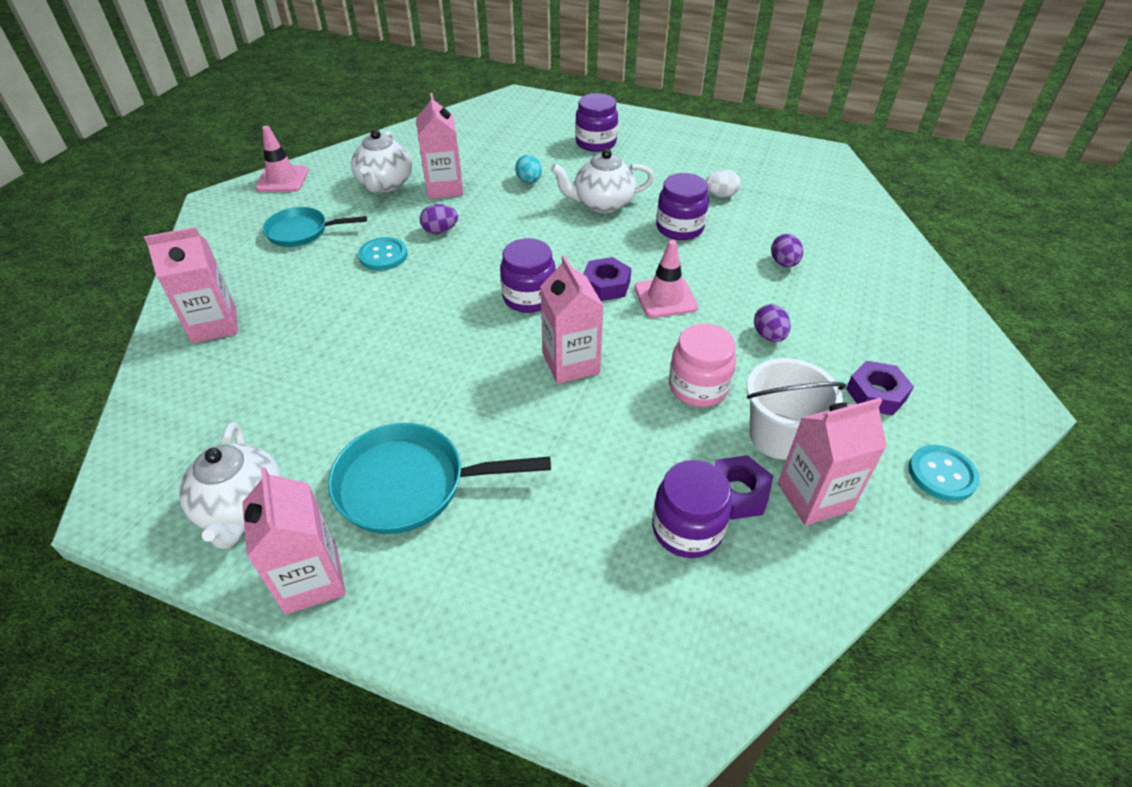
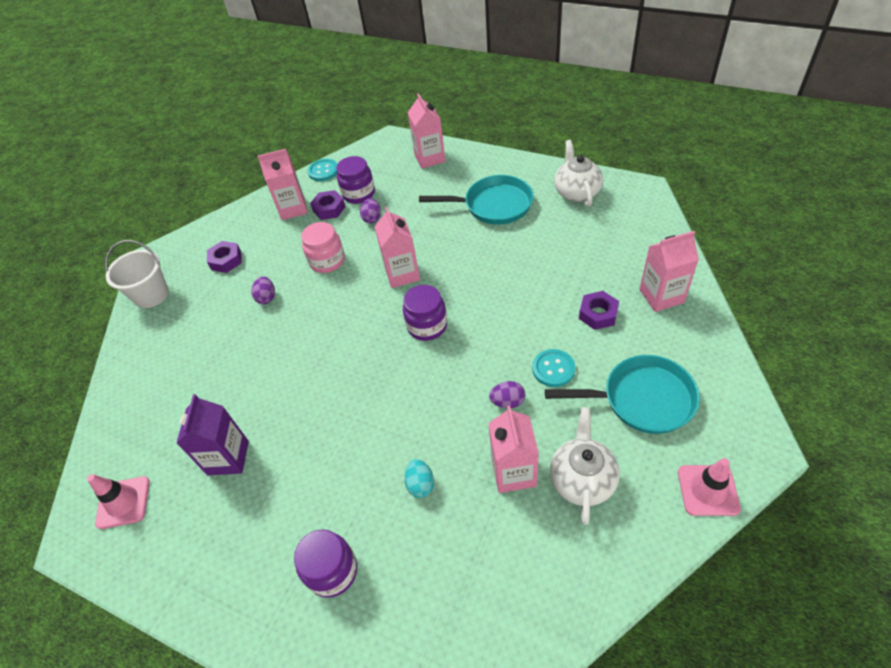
camera: 170 degrees left, 5 degrees up
(302, 232) = (642, 399): turquoise pan -> turquoise pan, size x1.51
(311, 579) = (530, 169): pink carton -> pink carton (429, 158)
(602, 204) = (349, 444): white teapot -> none
(606, 285) = (366, 339): purple nut -> purple nut (598, 314)
(665, 297) = (325, 328): pink traffic cone -> pink traffic cone (123, 502)
(679, 228) = (286, 407): purple jar -> none
(720, 195) = (228, 458): white egg -> purple carton
(778, 436) = (294, 235): white bucket -> white bucket (151, 295)
(783, 263) = (219, 365): purple egg -> purple egg (372, 218)
(942, 474) = (224, 221): turquoise button -> turquoise button (323, 171)

